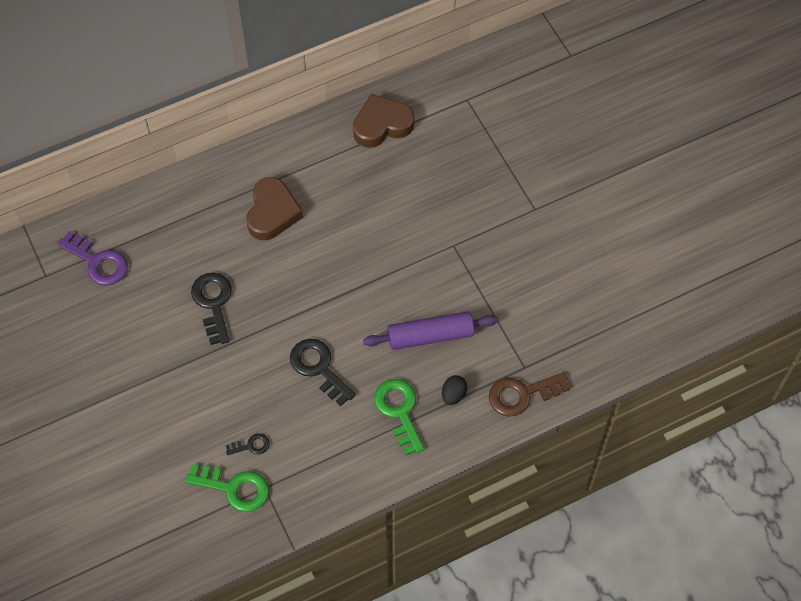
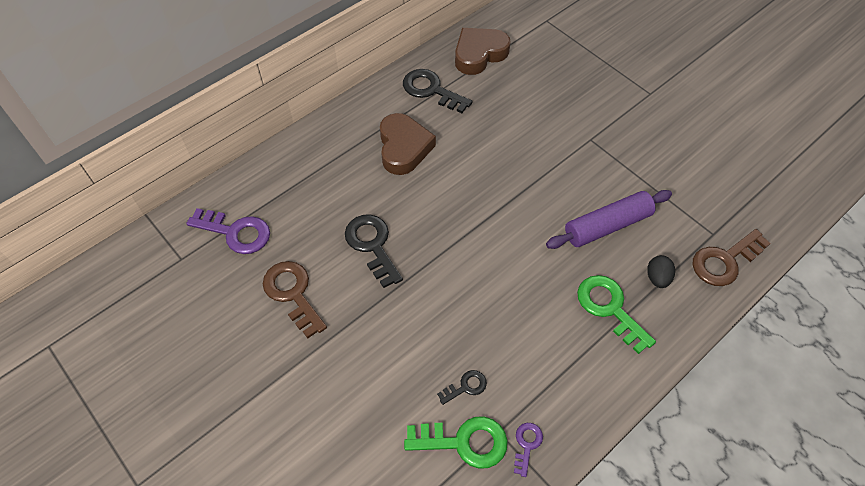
camera: 15 degrees left, 5 degrees down
(132, 331) = (293, 294): none -> brown key
(283, 503) = (527, 445): none -> purple key
(318, 368) = (507, 284): black key -> black key (431, 90)

